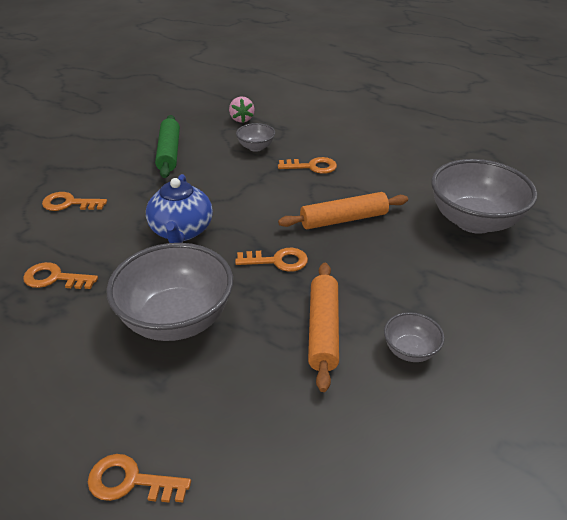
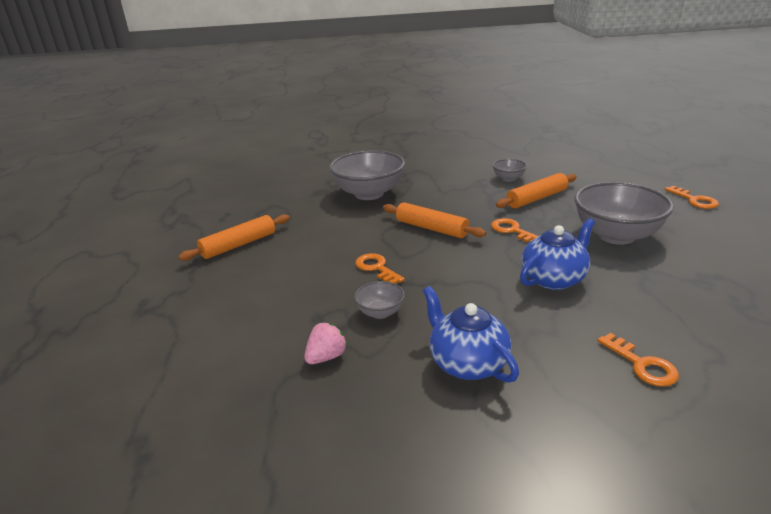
camera: 125 degrees left, 10 degrees down
(54, 278) = (696, 299): orange key -> none
(169, 153) = (467, 363): green rolling pin -> blue teapot
(427, 128) = (239, 245): none -> orange rolling pin

